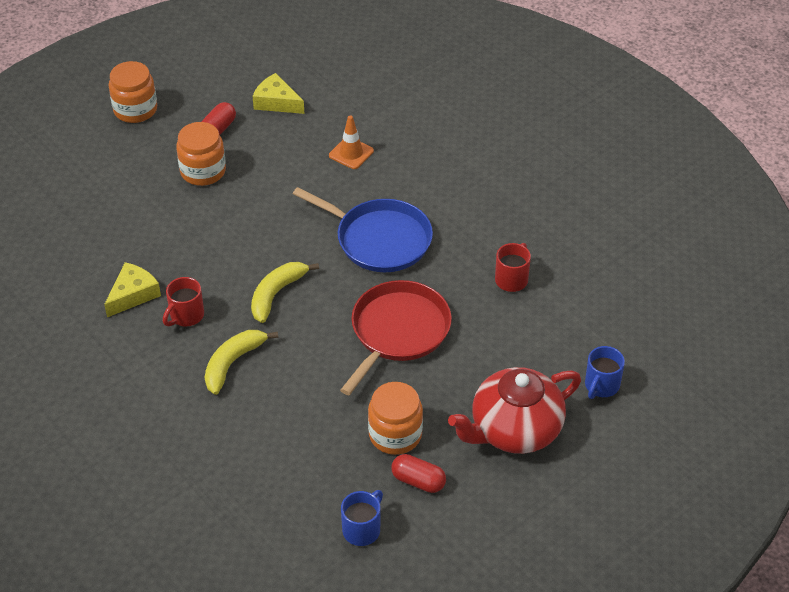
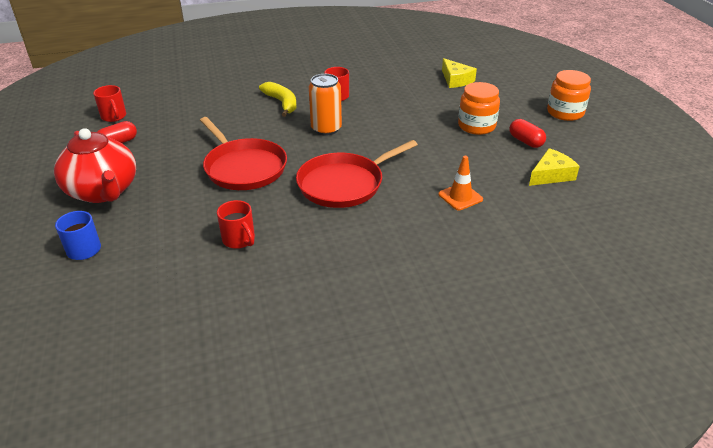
camera: 115 degrees right, 10 degrees down
(133, 294) = (370, 83): yellow cheese -> yellow cheese (456, 80)
(276, 294) = (326, 129): yellow banana -> orange can
(362, 529) = (114, 117): blue mug -> red mug
(379, 239) = (344, 184): blue pan -> red pan
(395, 434) = (161, 144): orange jar -> none
(514, 430) = (103, 191): red teapot -> red teapot turned 150 degrees clockwise

